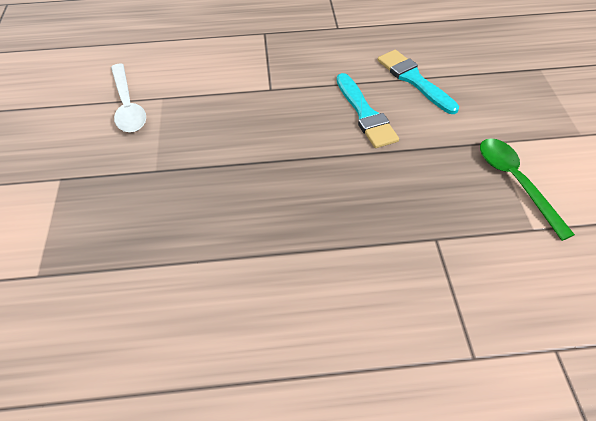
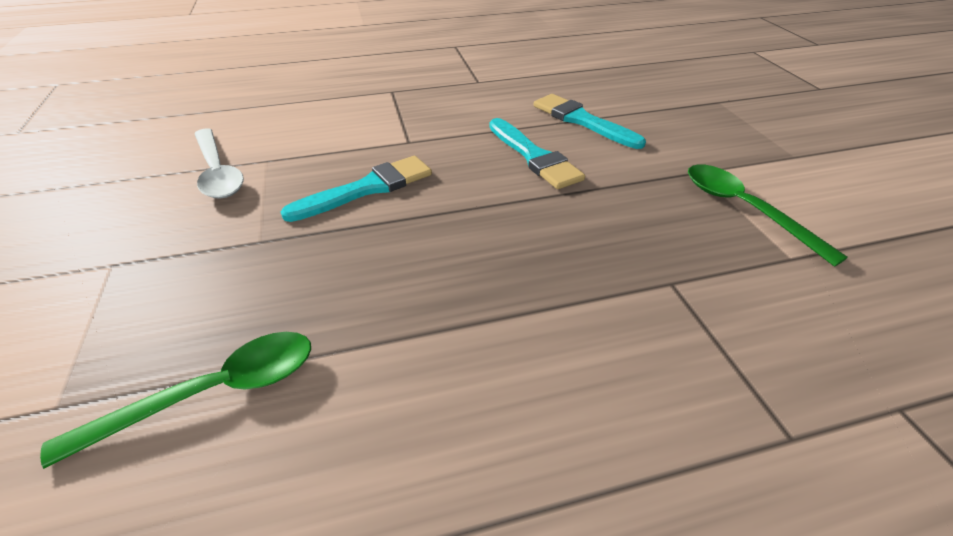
camera: 10 degrees left, 10 degrees down
(125, 279) = (212, 393): none -> green spoon
(234, 132) = (367, 188): none -> turquoise brush

